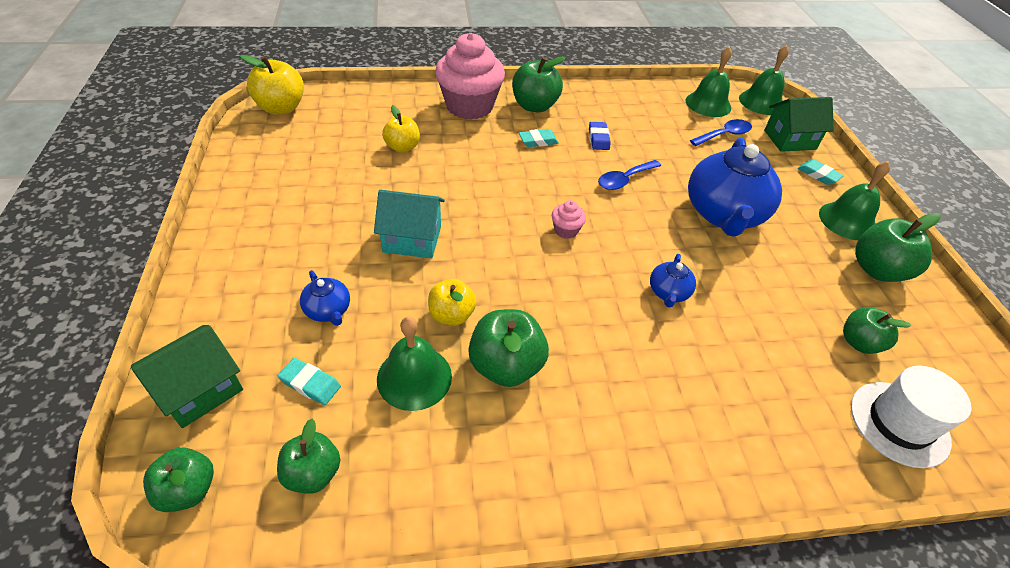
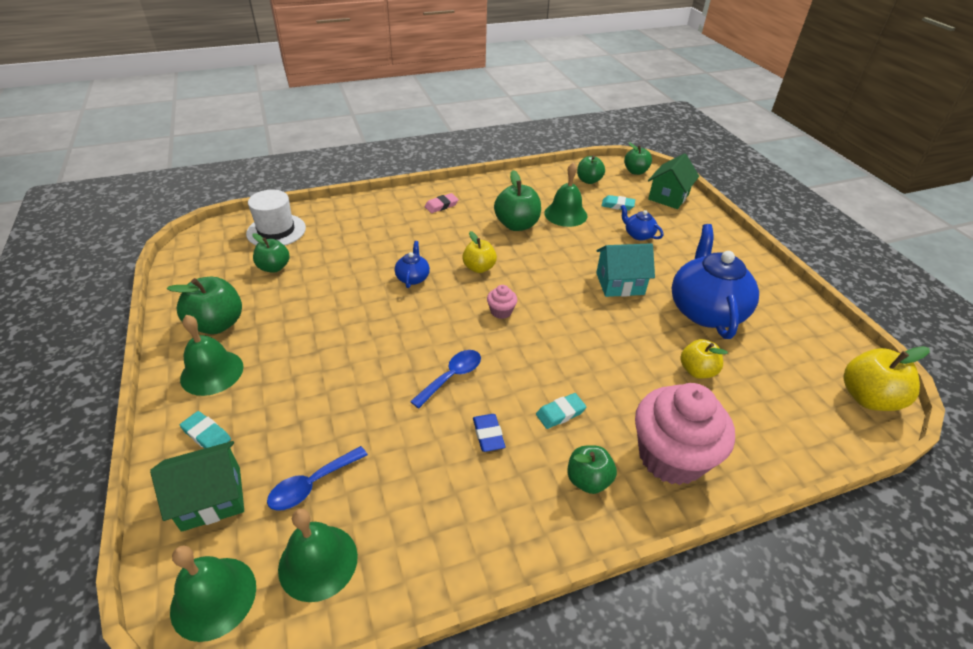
camera: 170 degrees right, 5 degrees down
(451, 315) = (562, 243): yellow apple -> yellow apple (479, 268)
(534, 106) = (588, 480): green apple -> green apple, size x0.66
(628, 442) = (441, 205): none -> pink eraser
(723, 214) = (349, 354): blue teapot -> blue teapot (705, 310)

